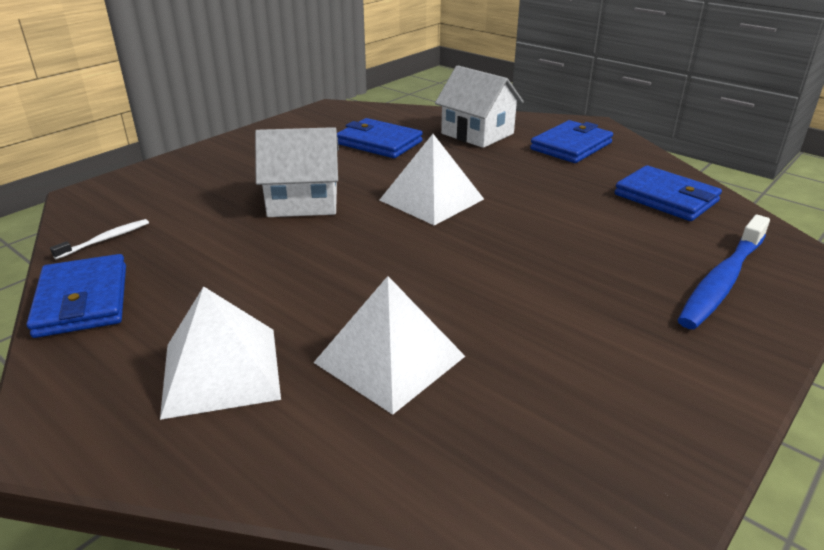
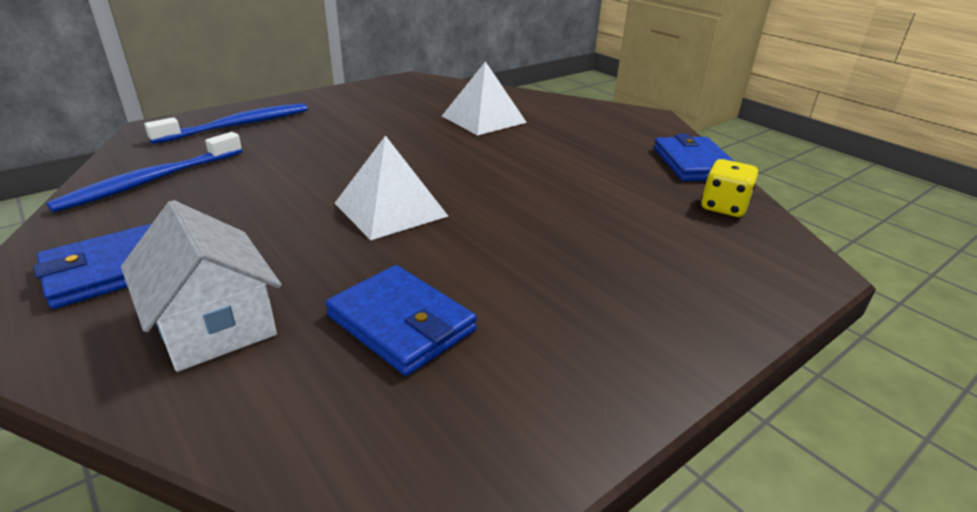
camera: 170 degrees left, 0 degrees up
(105, 239) = (723, 207): white toothbrush -> yellow dice
(221, 370) = (578, 125): white pyramid -> none
(303, 201) = (534, 224): white house -> none
(666, 198) = (150, 181): blue wallet -> blue toothbrush

